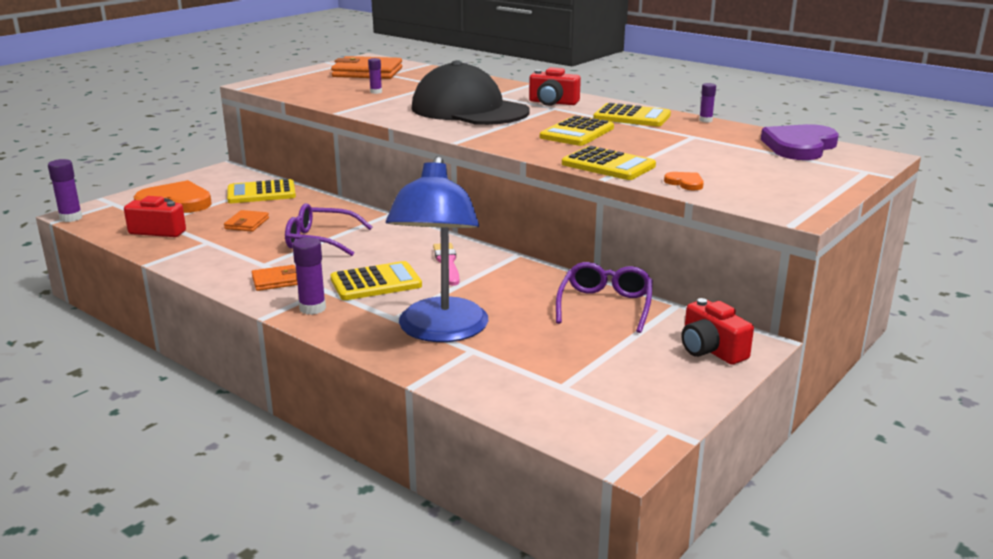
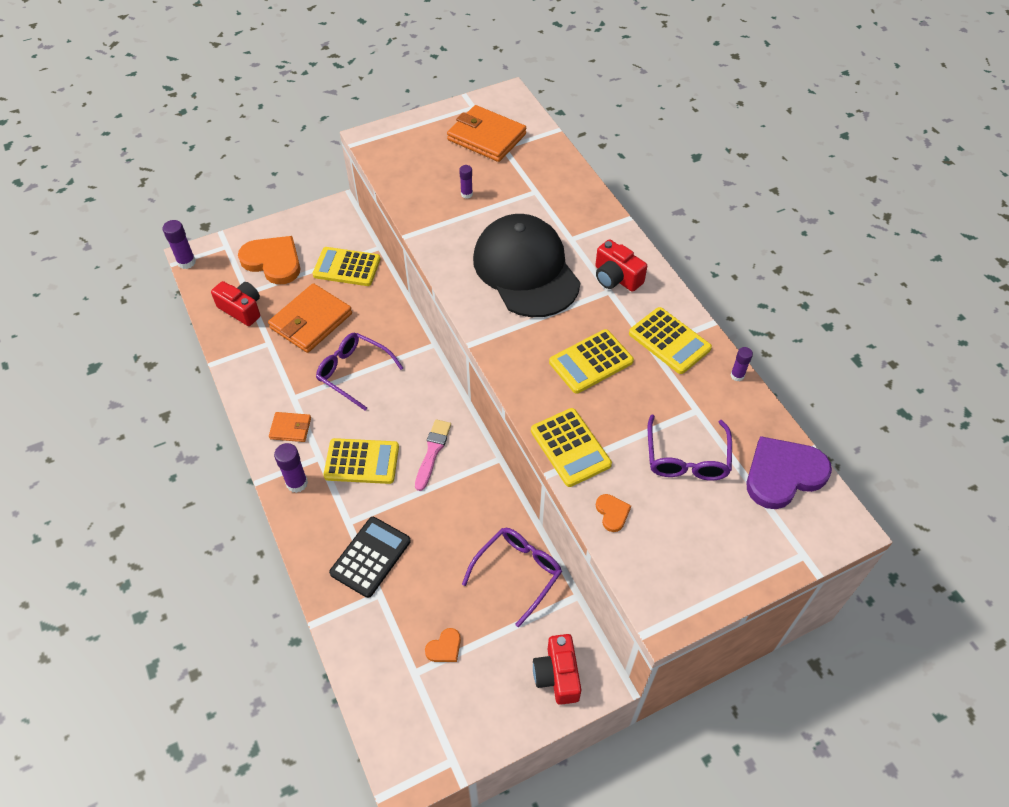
camera: 25 degrees right, 30 degrees up
(247, 223) = (311, 321): orange wallet -> orange wallet, size x1.95
(440, 331) = (370, 557): blue lamp -> black calculator
(578, 363) = (444, 647): none -> orange heart
(714, 153) = (686, 458): none -> purple glasses

